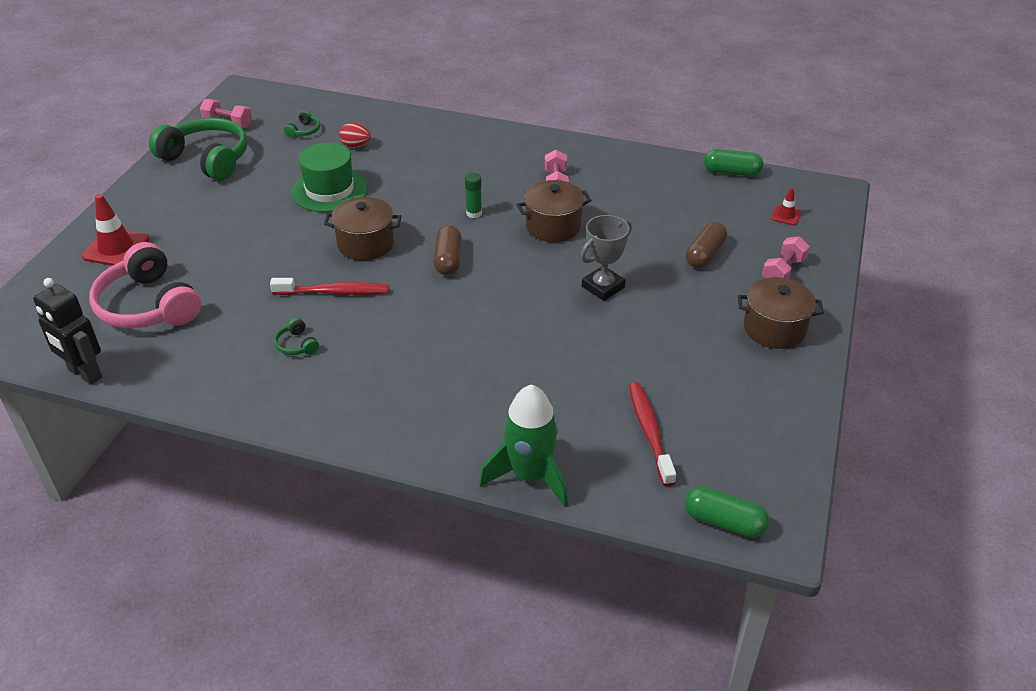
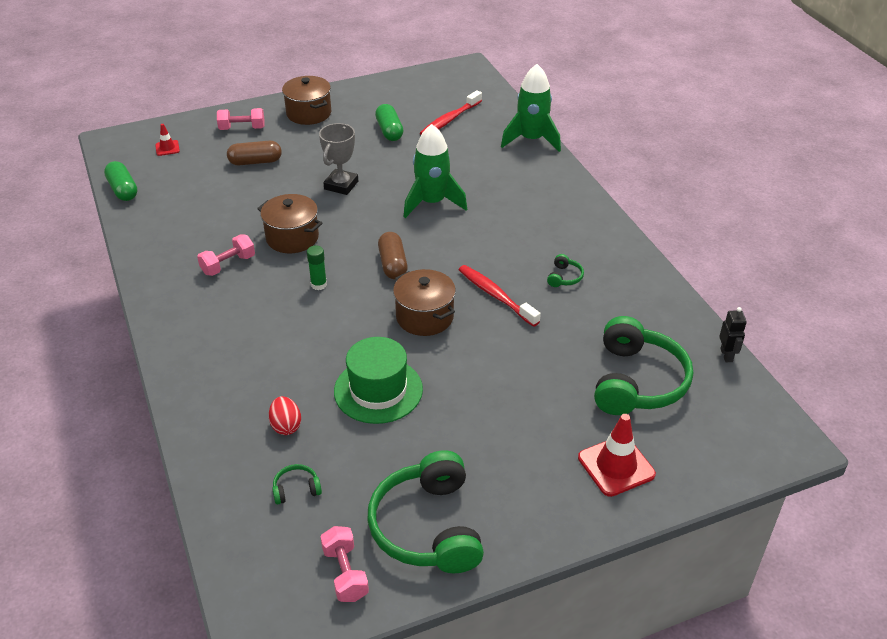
camera: 130 degrees left, 0 degrees up
(84, 374) = (726, 355): black robot -> black robot, size x0.58
(148, 306) = (637, 381): pink headphones -> green headphones
(448, 260) = (393, 264): brown capsule -> brown capsule turned 60 degrees counterclockwise
(505, 328) = (432, 203): none -> green rocket
(603, 287) = (341, 185): grey trophy -> grey trophy turned 75 degrees counterclockwise
(724, 522) = (479, 81): green capsule -> green capsule (389, 131)

